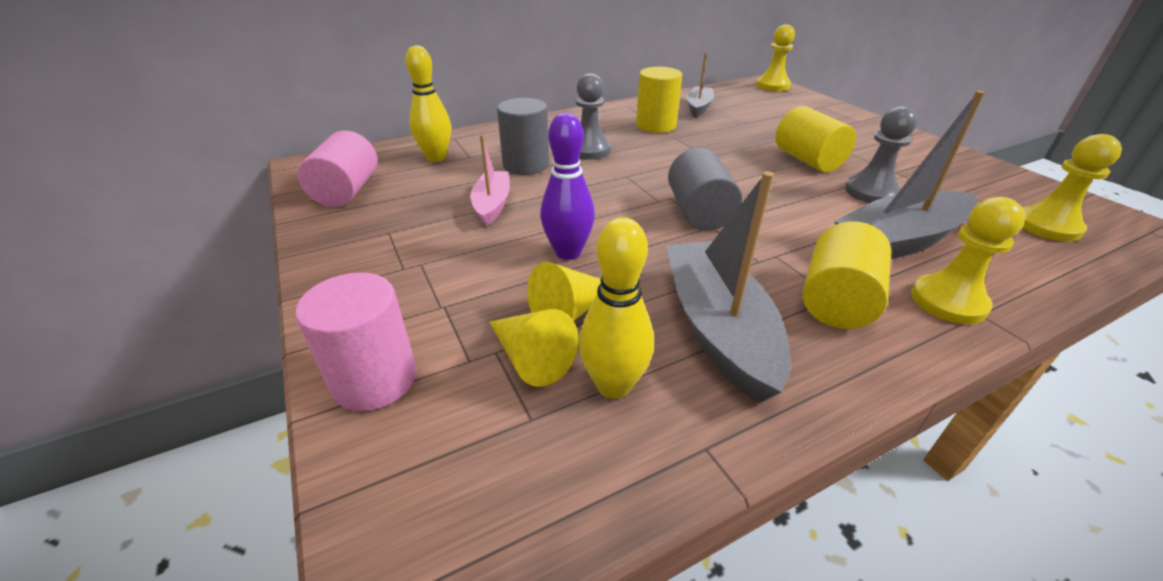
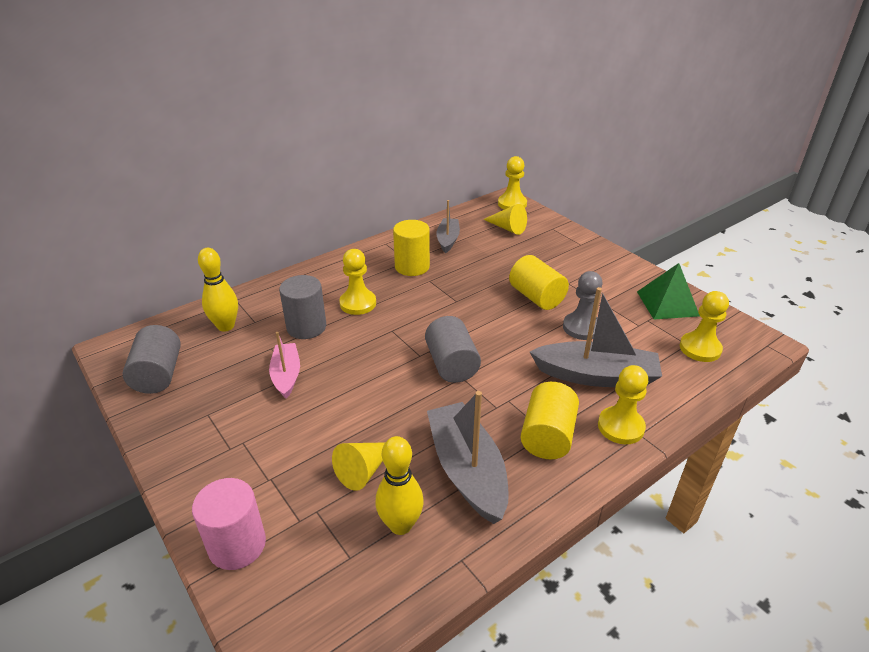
camera: 10 degrees left, 0 degrees up
(347, 191) = (158, 375): pink cylinder -> grey cylinder
(531, 358) = (342, 512): yellow cone -> yellow cone (507, 228)
(568, 252) = (355, 417): purple bowling pin -> none
(589, 150) = (358, 303): grey pawn -> yellow pawn
(899, 241) = (596, 376): grey boat -> grey boat turned 135 degrees counterclockwise
(985, 178) = (667, 303): none -> green pyramid

